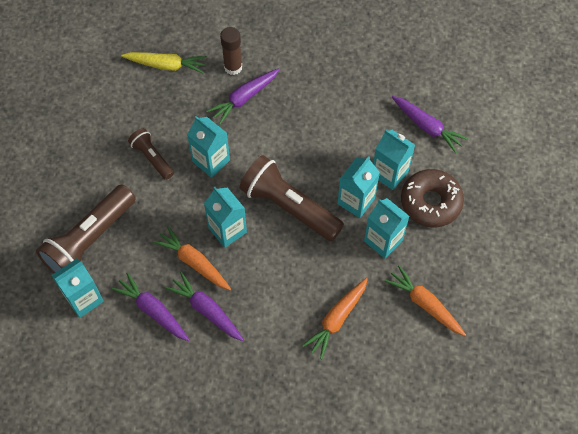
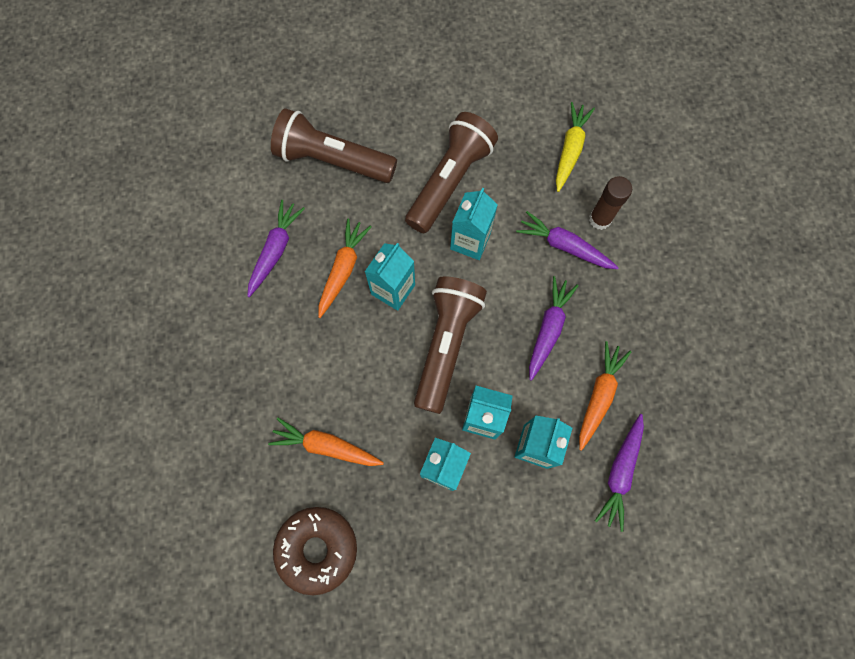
camera: 70 degrees right, 10 degrees up
(84, 299) = (267, 181): turquoise carton -> none
(152, 158) = (450, 181): brown flashlight -> brown flashlight, size x1.86
(166, 65) = (570, 150): yellow carrot -> yellow carrot turned 150 degrees counterclockwise
(206, 310) = (293, 303): purple carrot -> purple carrot (548, 329)
(425, 304) = (378, 544): orange carrot -> orange carrot (598, 396)
(430, 202) = (516, 509): brown donut -> brown donut (317, 549)

